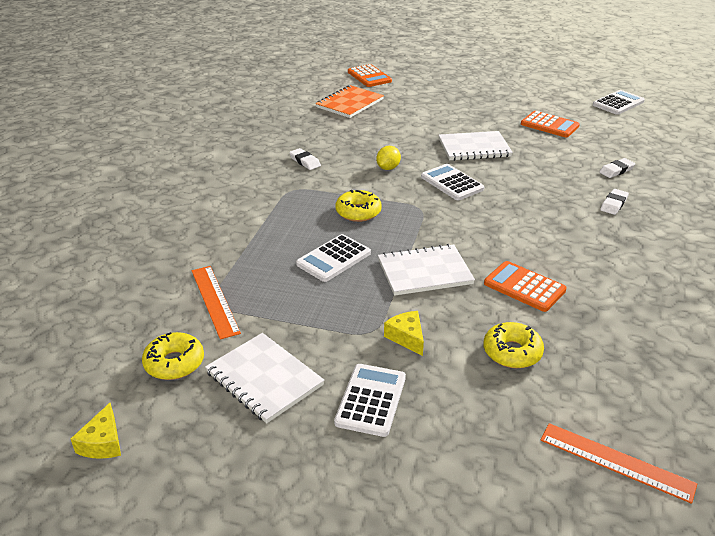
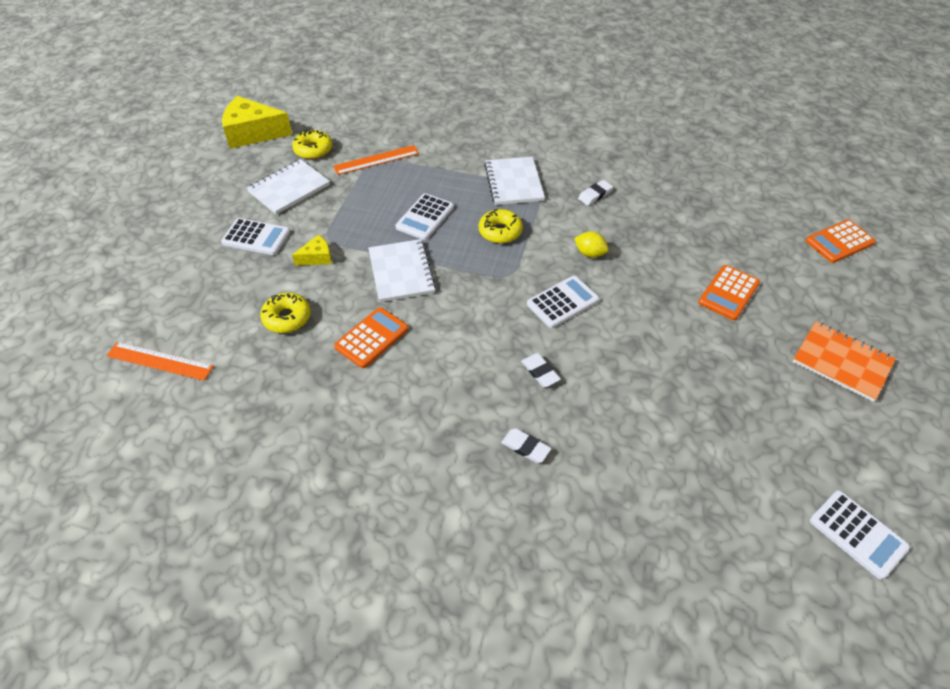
camera: 90 degrees right, 15 degrees up
(103, 443) = (253, 133): yellow cheese -> yellow cheese, size x2.03
(334, 259) = (425, 217): white calculator -> white calculator turned 105 degrees counterclockwise
(350, 103) = (747, 225): orange notebook -> orange notebook (842, 362)
(474, 148) = (652, 329): white notebook -> white notebook (513, 182)
(549, 125) = (741, 420): orange calculator -> orange calculator (729, 293)
(616, 170) = (614, 472): white eraser -> white eraser (540, 372)
(616, 462) = (160, 361): orange ruler -> orange ruler turned 75 degrees clockwise

